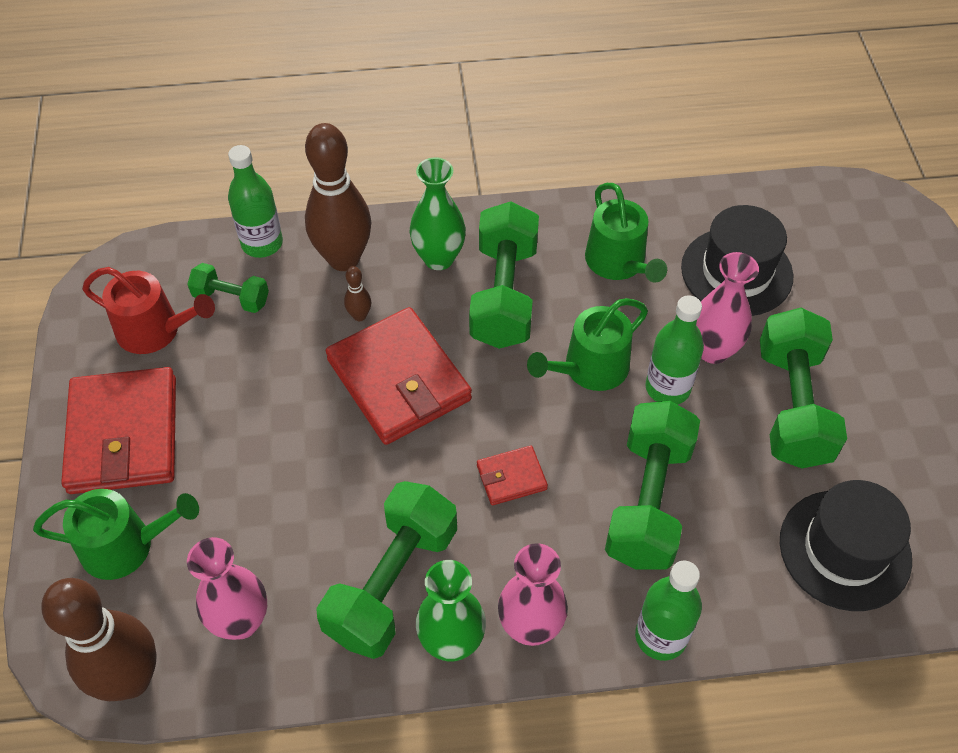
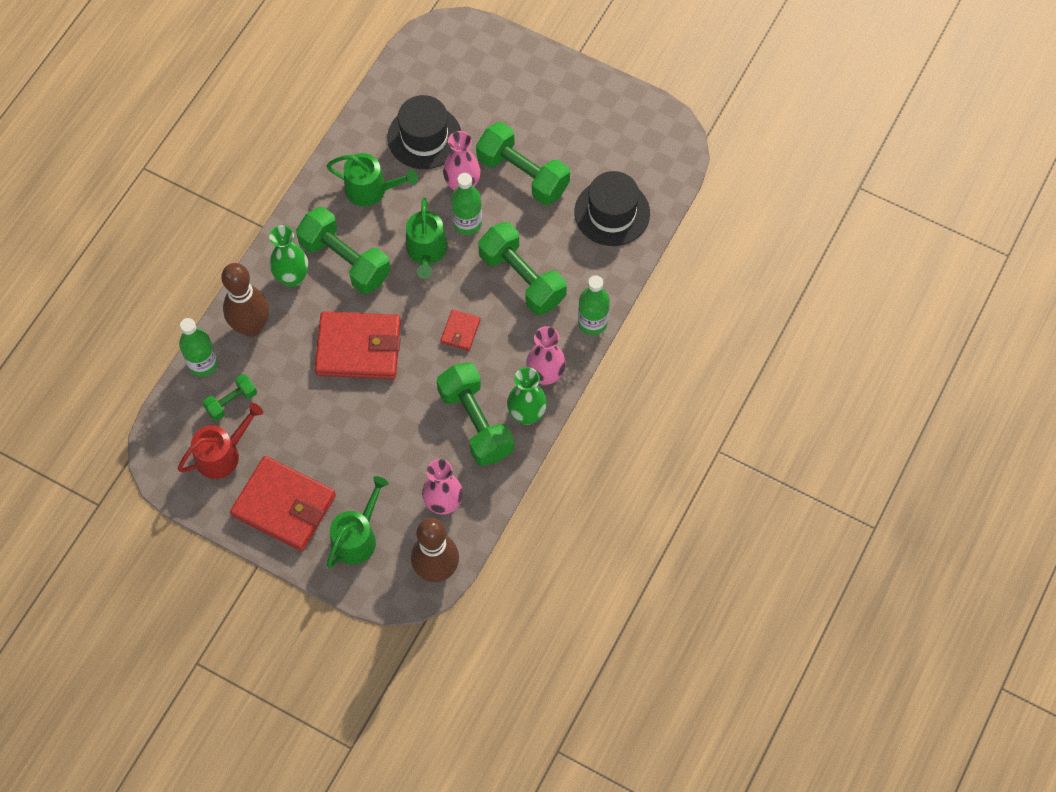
camera: 55 degrees left, 10 degrees up
(359, 316) = (299, 342): brown bowling pin -> none

